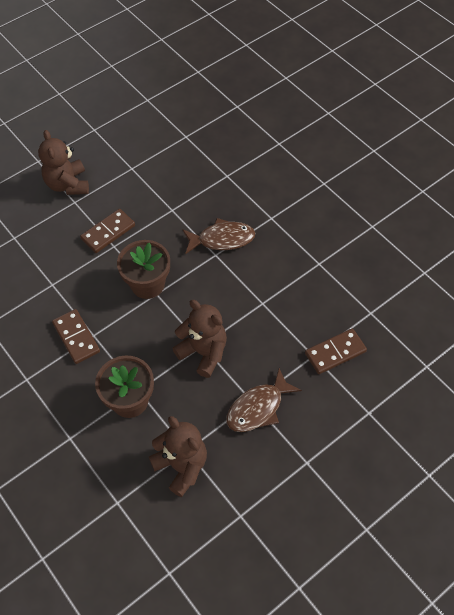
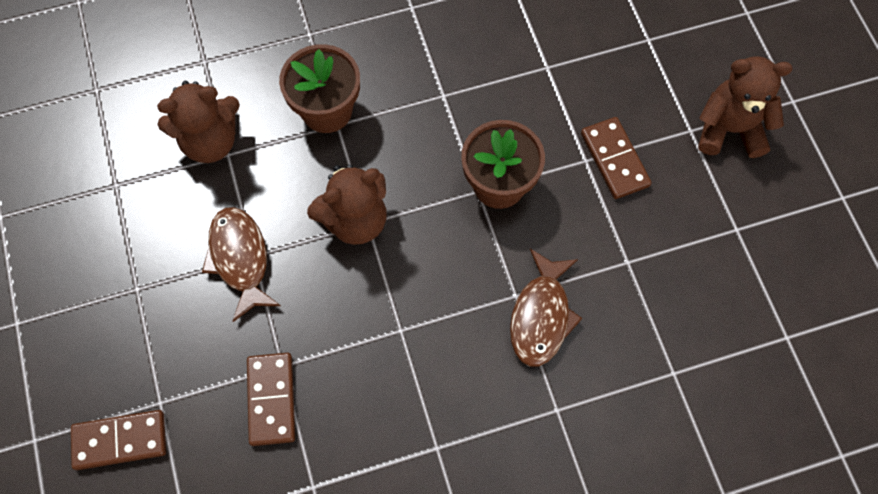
camera: 110 degrees right, 10 degrees up
(76, 337) = (448, 74): brown domino -> brown domino (120, 440)

